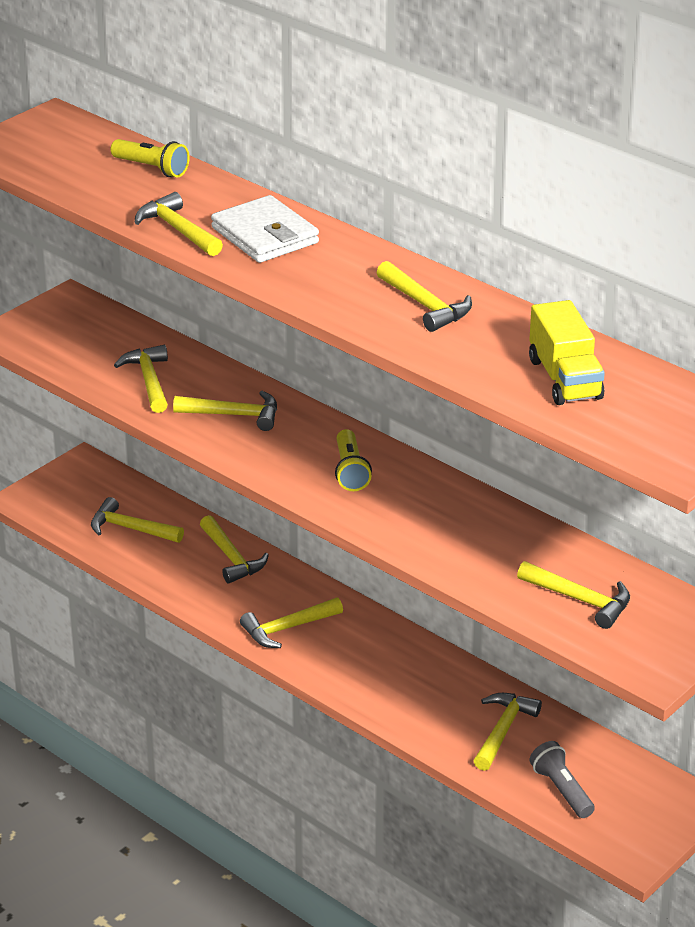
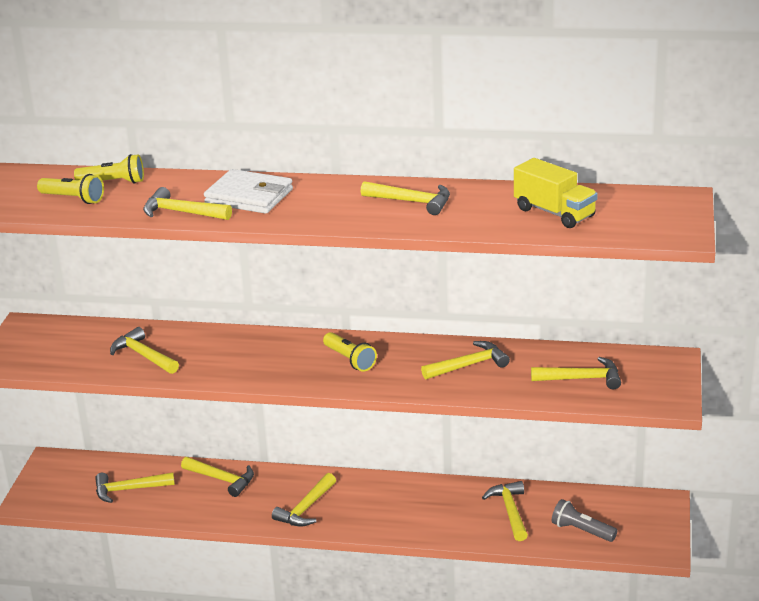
camera: 30 degrees left, 5 degrees down
(93, 174) = (73, 199): none -> yellow flashlight
(234, 415) = (230, 355): yellow hammer -> yellow hammer (468, 365)

